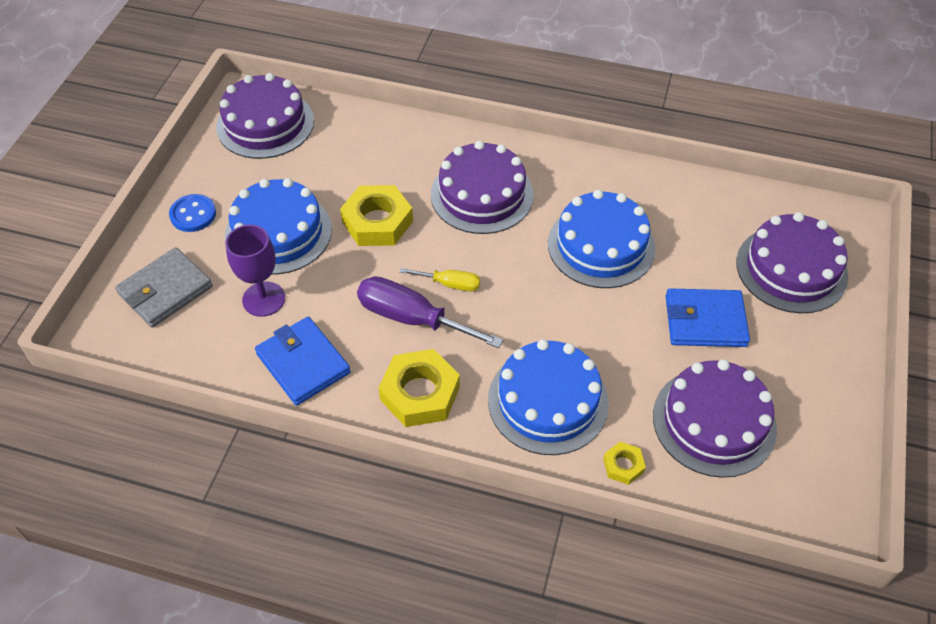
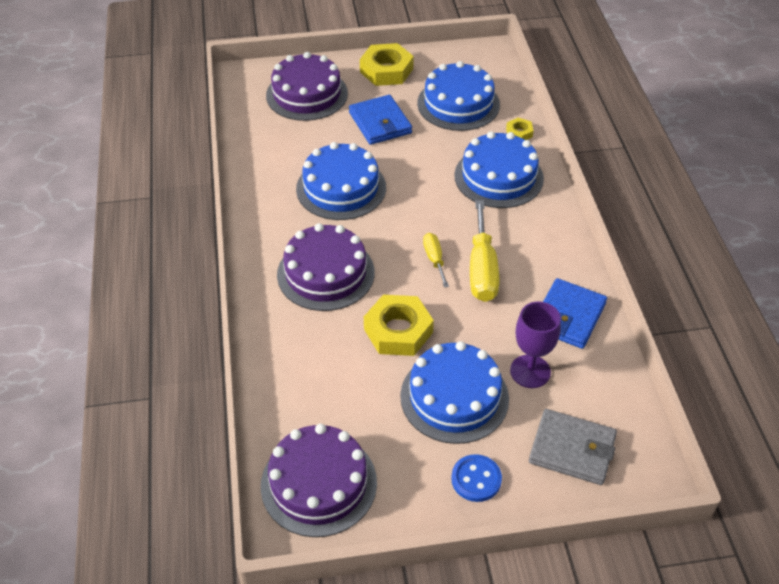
camera: 115 degrees left, 5 degrees down
(412, 318) = (482, 269): purple screwdriver -> yellow screwdriver
(420, 393) = (542, 240): yellow nut -> yellow nut (386, 70)
(714, 421) = (458, 104): purple cake -> blue cake

